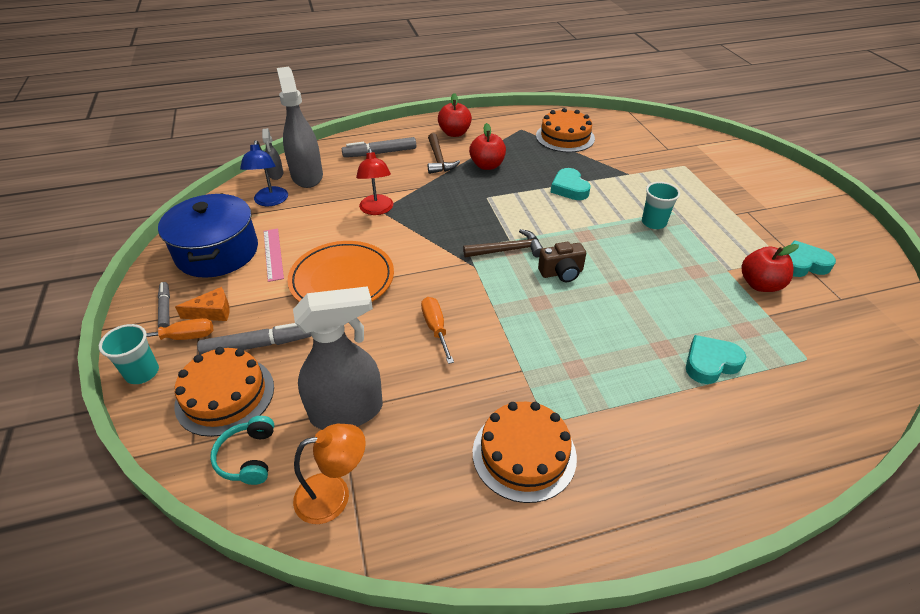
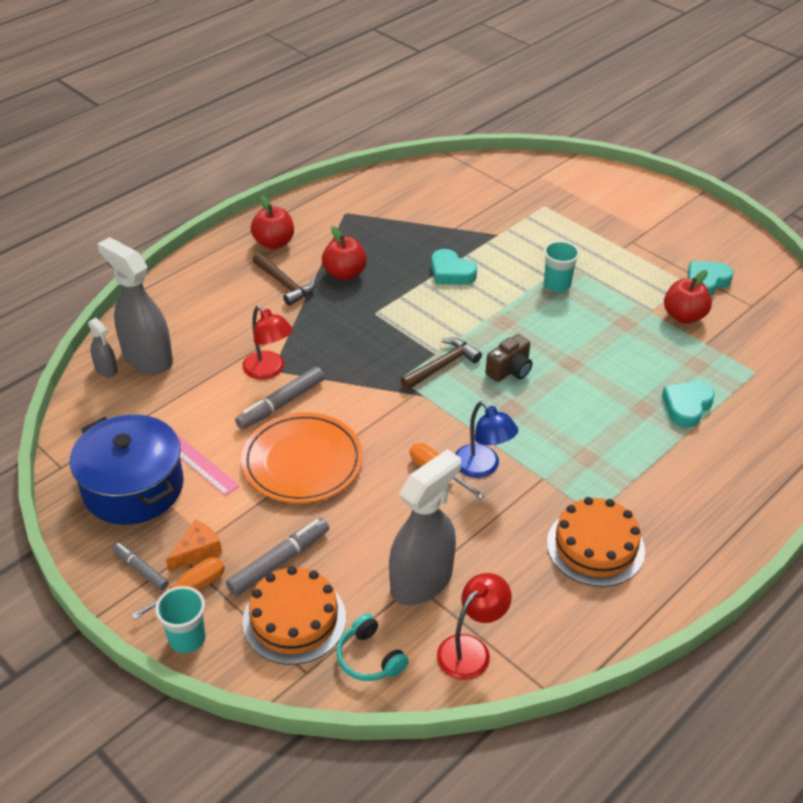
camera: 30 degrees left, 0 degrees up
(270, 201) = (134, 405): blue lamp -> blue lamp (482, 467)
(334, 494) = (471, 649): orange lamp -> red lamp
(380, 153) = (208, 298): grey marker -> grey marker (281, 404)
(565, 137) = (401, 208): orange cake -> none

